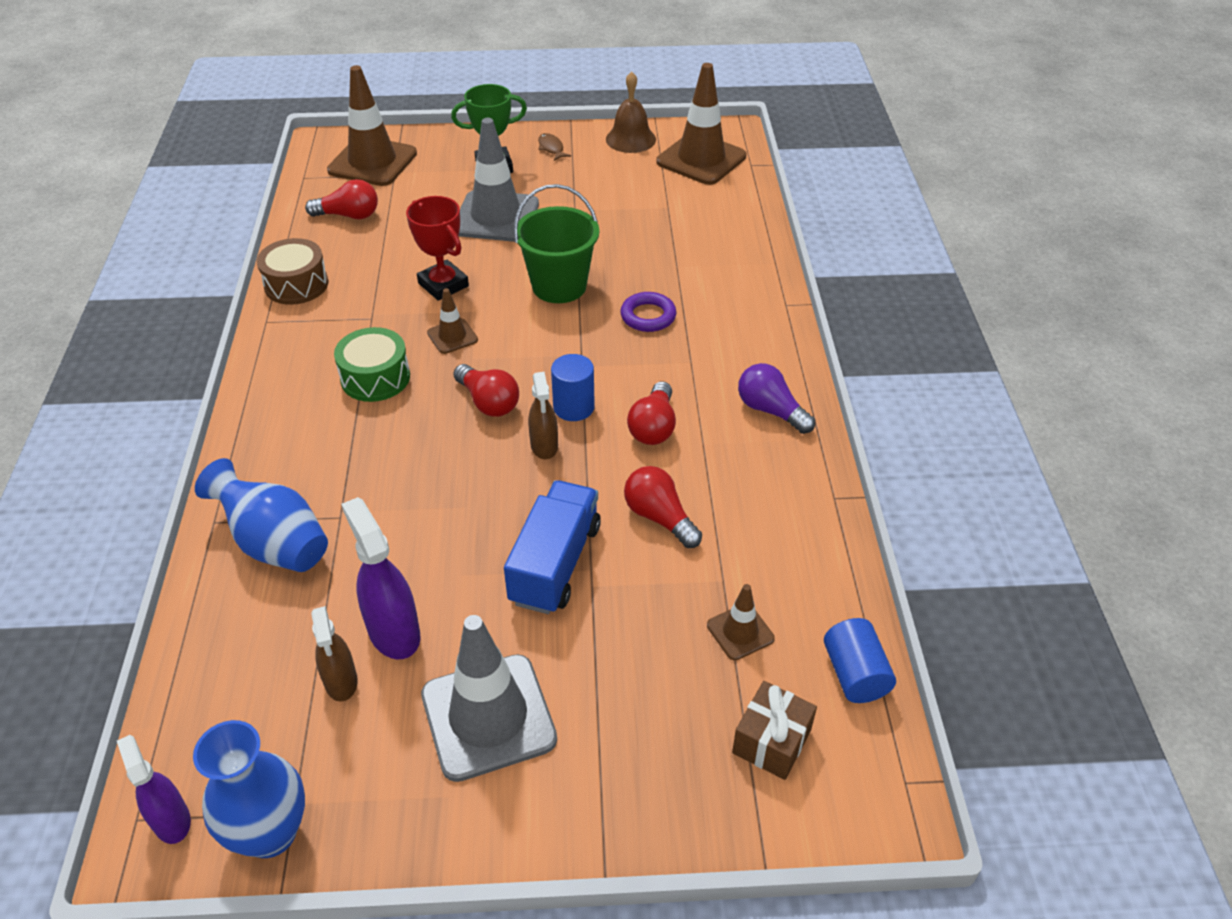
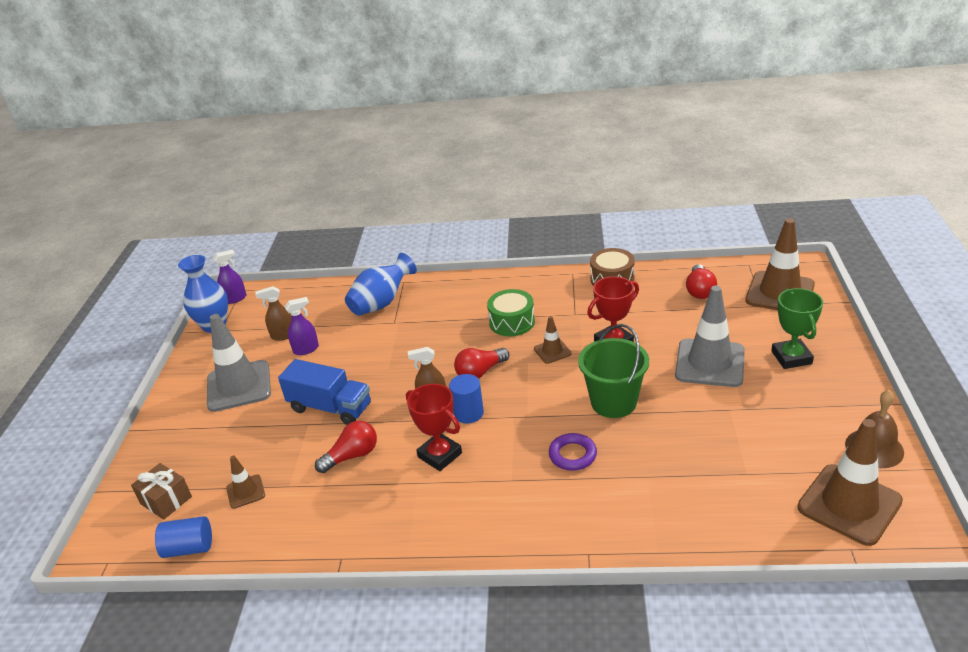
camera: 100 degrees right, 10 degrees down
(393, 632) = (306, 349): purple spray bottle -> purple spray bottle, size x0.65
(551, 148) = (835, 391): brown fish -> none
(653, 427) = (440, 455): red light bulb -> red trophy
(770, 410) = (445, 527): purple light bulb -> none

